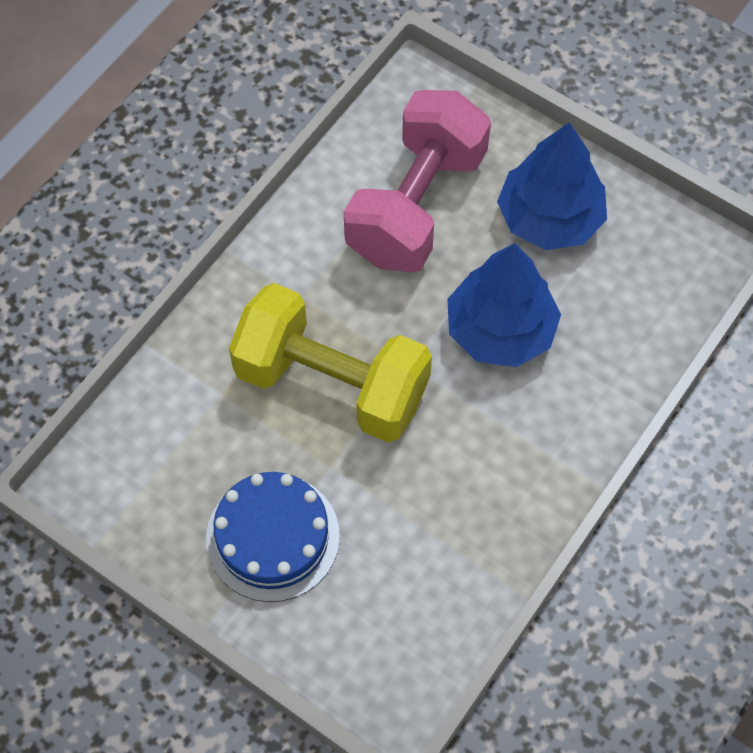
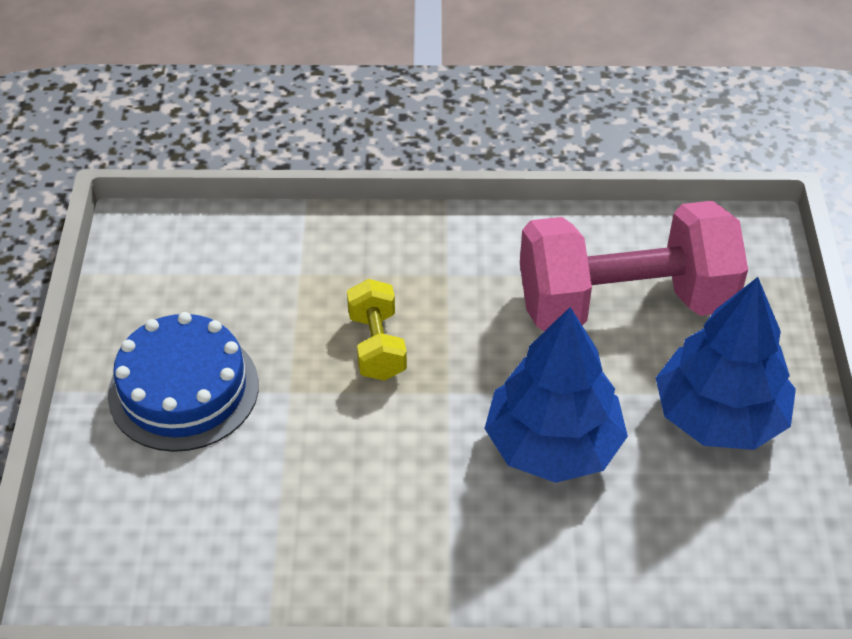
camera: 55 degrees right, 15 degrees down
(332, 384) = (377, 346): yellow dumbbell -> yellow dumbbell, size x0.46

